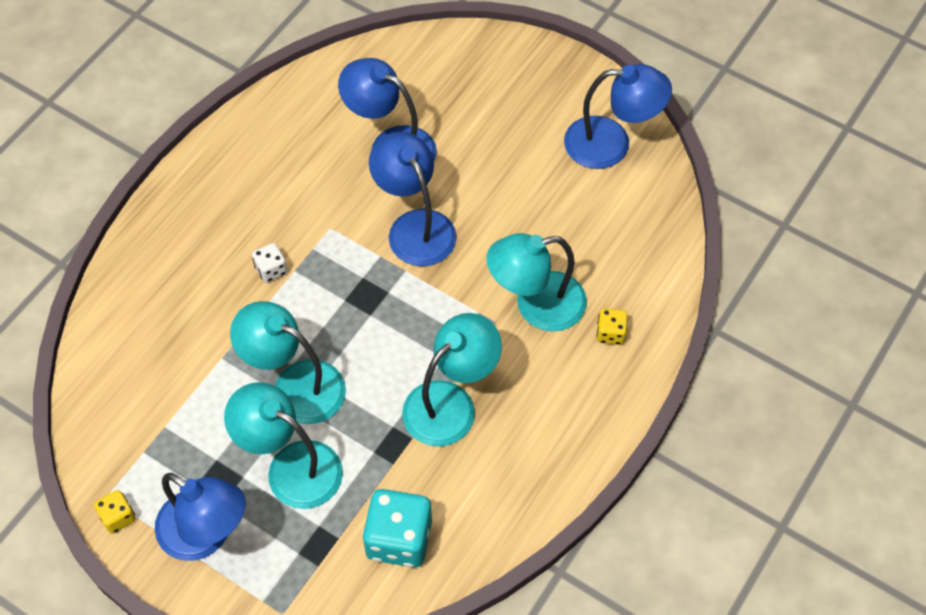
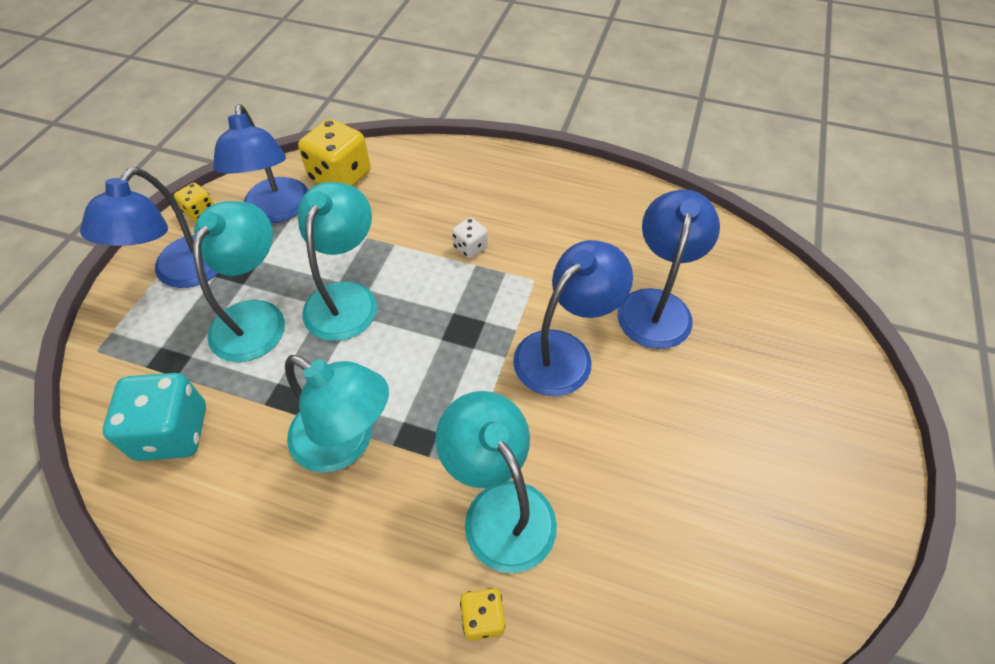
camera: 75 degrees right, 5 degrees down
(119, 371) = (340, 176): none -> yellow dice
(611, 144) = (787, 549): blue lamp -> blue lamp (276, 211)

